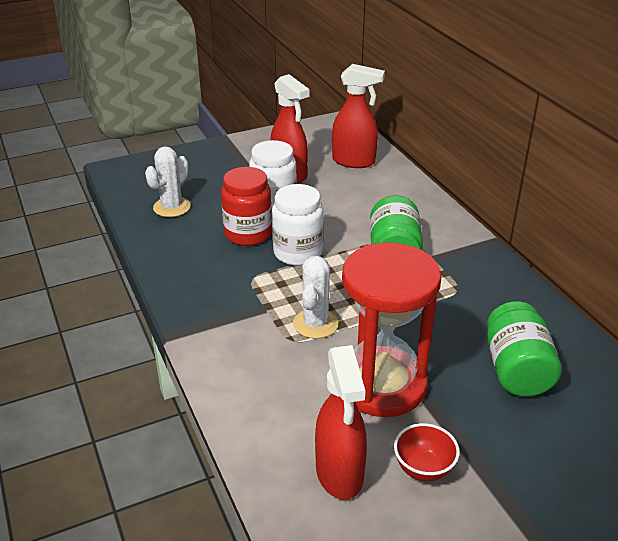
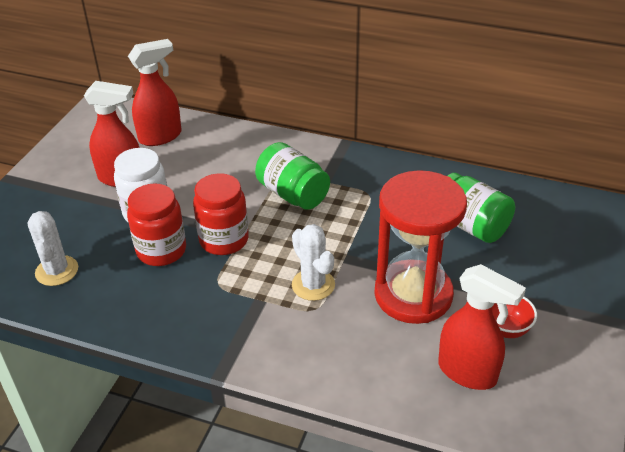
camera: 45 degrees left, 5 degrees up
(298, 253) = (224, 240): white jar -> red jar

